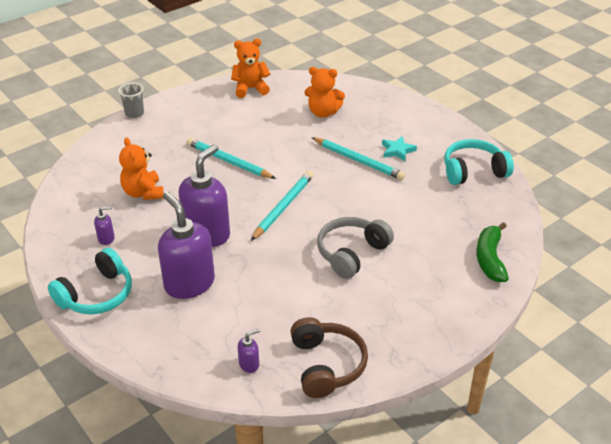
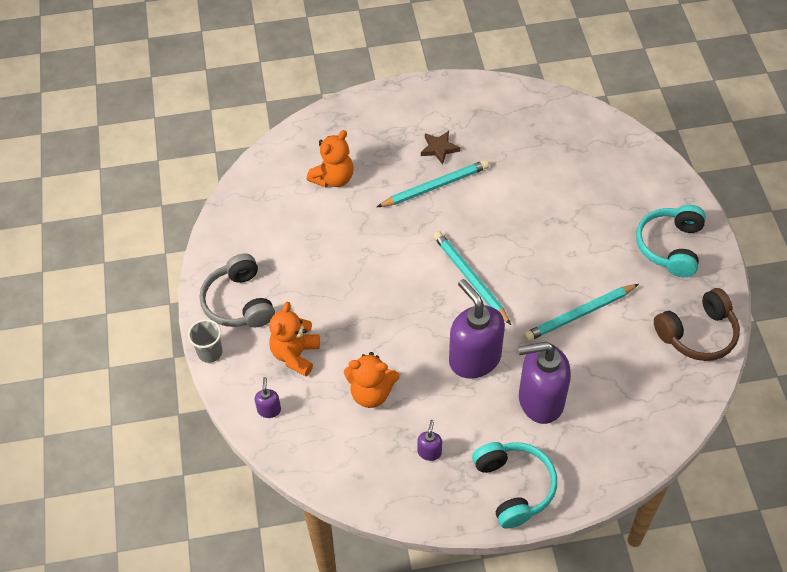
camera: 60 degrees left, 15 degrees up
(228, 161) = (365, 295): turquoise pencil -> turquoise pencil (579, 314)
(249, 364) = (670, 391): purple soap dispenser -> purple soap dispenser (269, 410)
(250, 89) = (240, 223): orange teddy bear -> orange teddy bear (295, 355)
(326, 365) = (697, 334): brown headphones -> brown headphones turned 135 degrees clockwise
(351, 253) = (568, 254): grey headphones -> grey headphones (239, 302)
(397, 150) = (439, 148): turquoise star -> brown star
(473, 171) = (506, 108): turquoise headphones -> turquoise headphones (670, 246)
(490, 259) = (630, 159): green banana -> none

